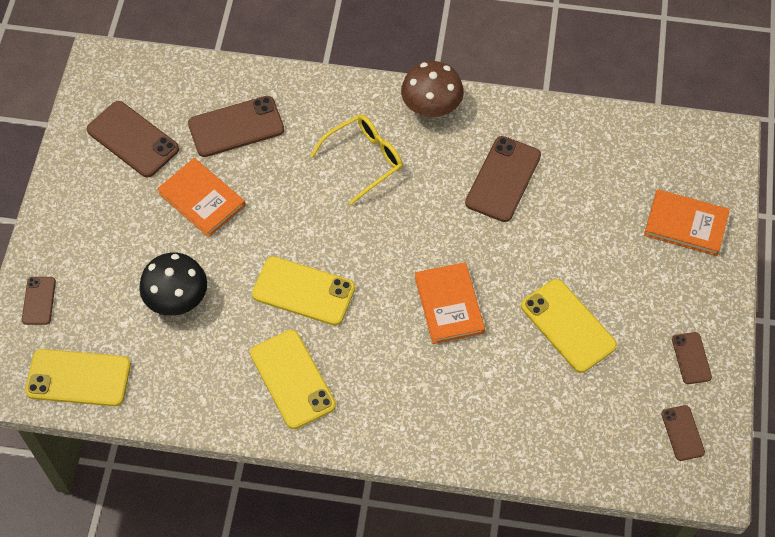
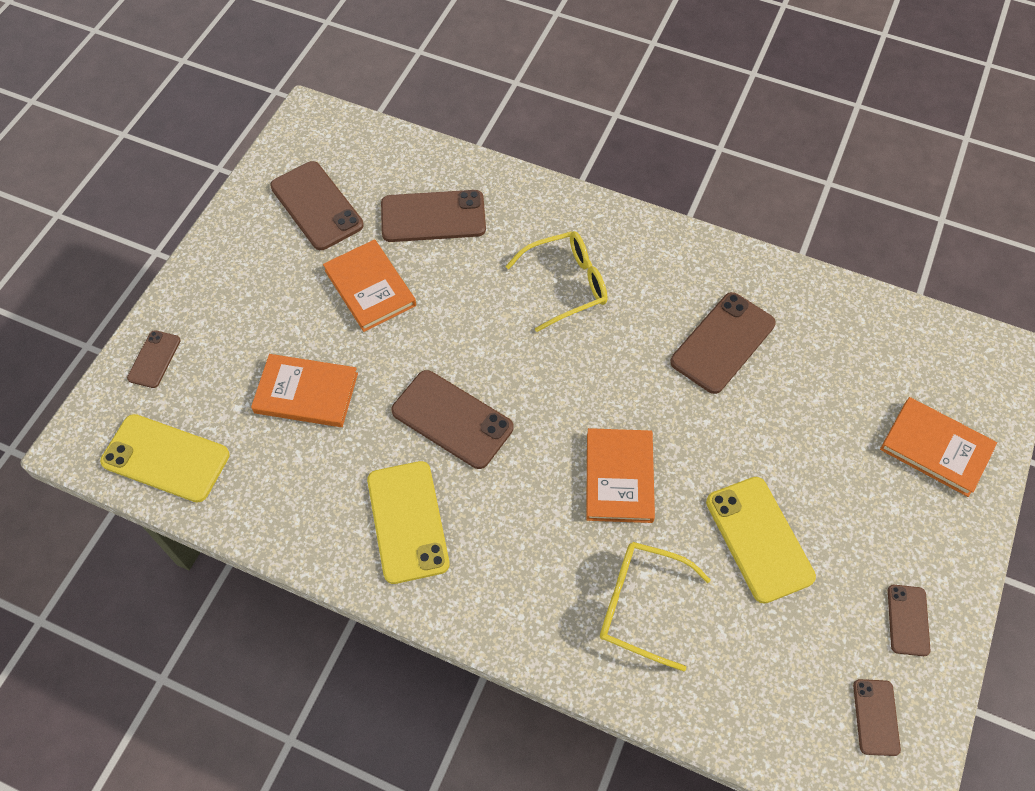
camera: 15 degrees right, 0 degrees up
(177, 298) = (306, 393): black mushroom -> orange book
(303, 291) = (452, 419): yellow phone -> brown phone
(431, 106) = (660, 241): brown mushroom -> none
(490, 397) = (640, 605): none -> yellow glasses

